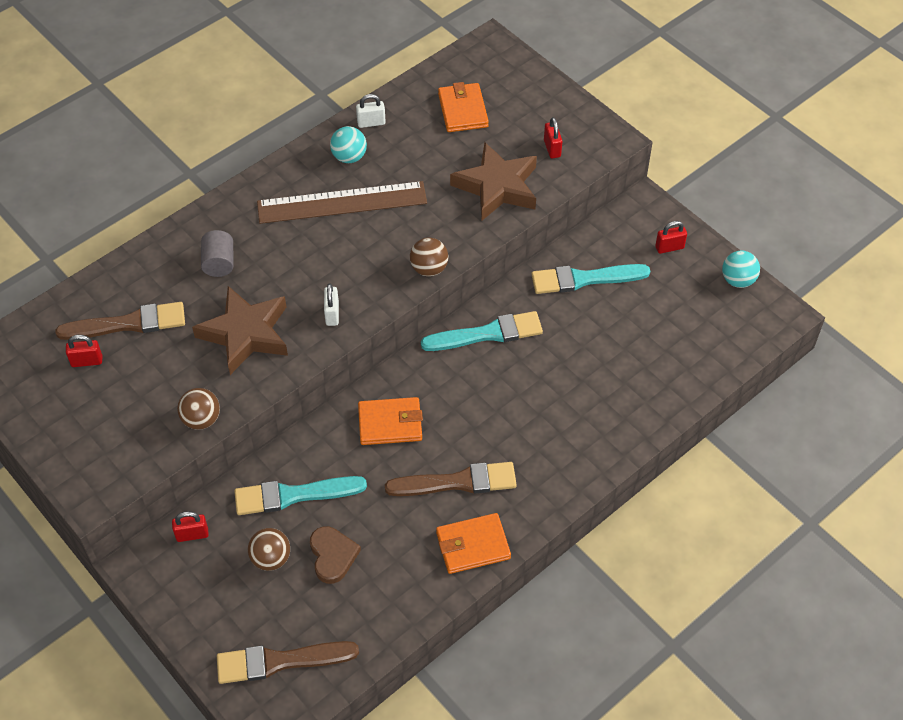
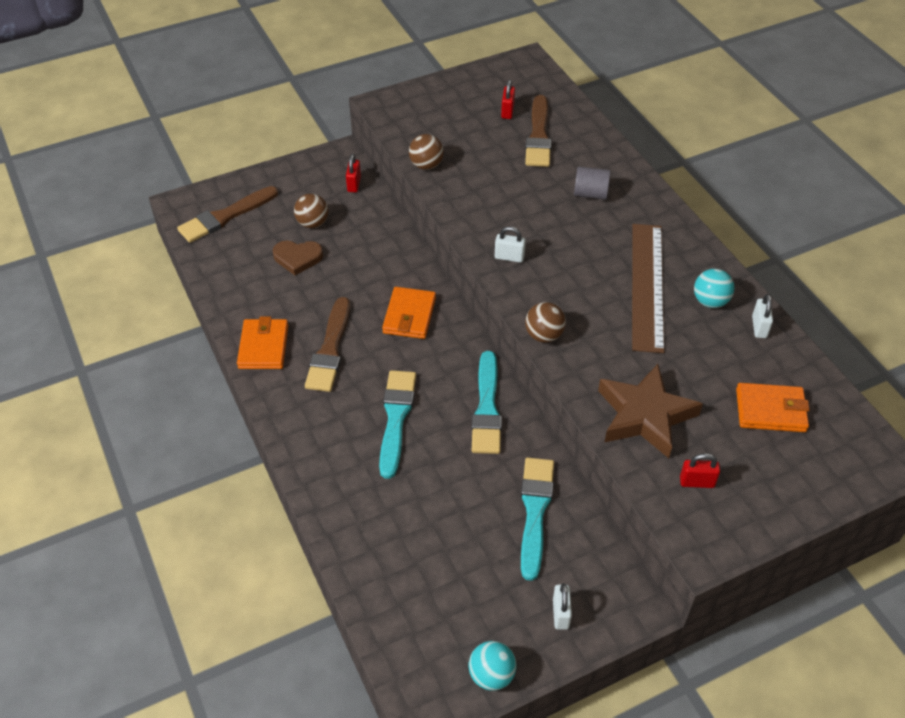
camera: 105 degrees right, 5 degrees down
(245, 333) = (505, 200): brown star -> none
(280, 661) = (225, 216): brown brush -> brown brush turned 135 degrees counterclockwise
(293, 495) = (363, 244): turquoise brush -> turquoise brush (396, 418)
(669, 247) = (560, 614): red padlock -> white padlock

